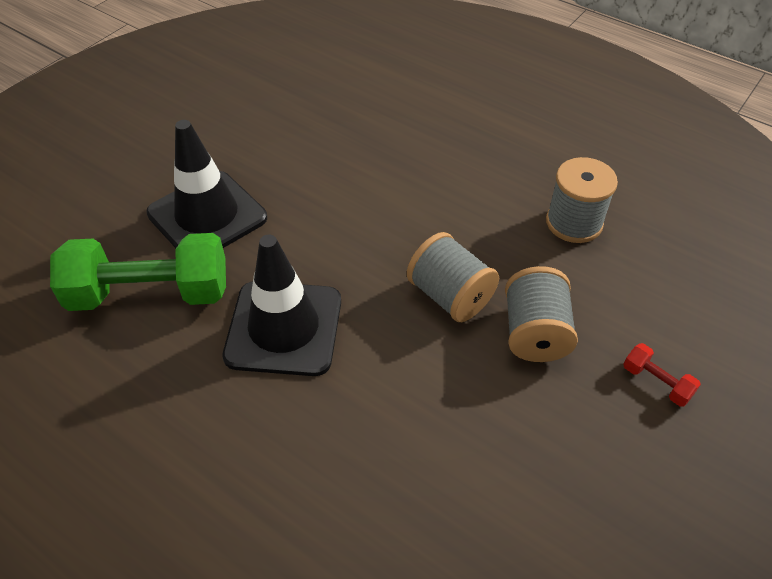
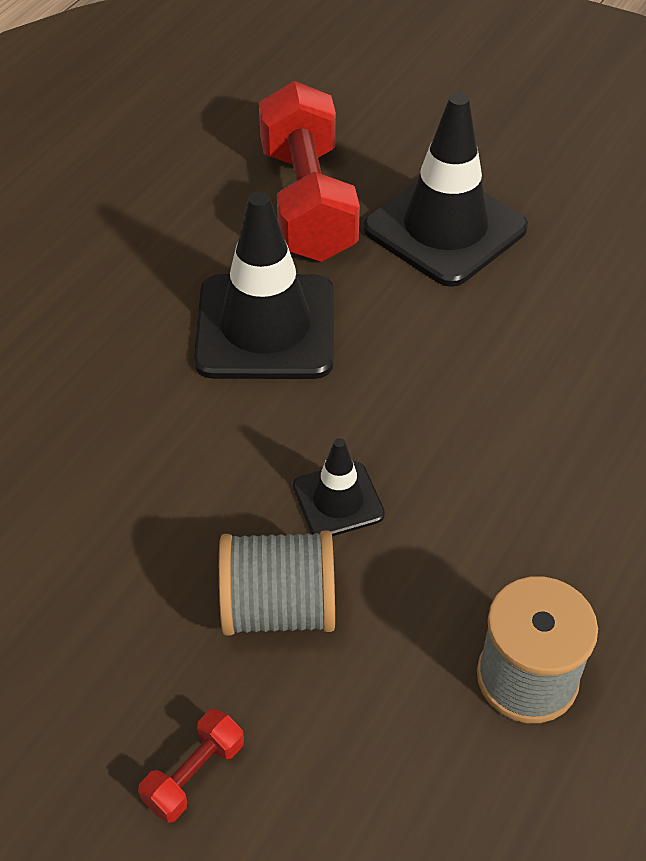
camera: 85 degrees right, 0 degrees up
(150, 293) = (307, 202): green dumbbell -> red dumbbell
(450, 296) = (338, 500): grey spool -> black traffic cone

